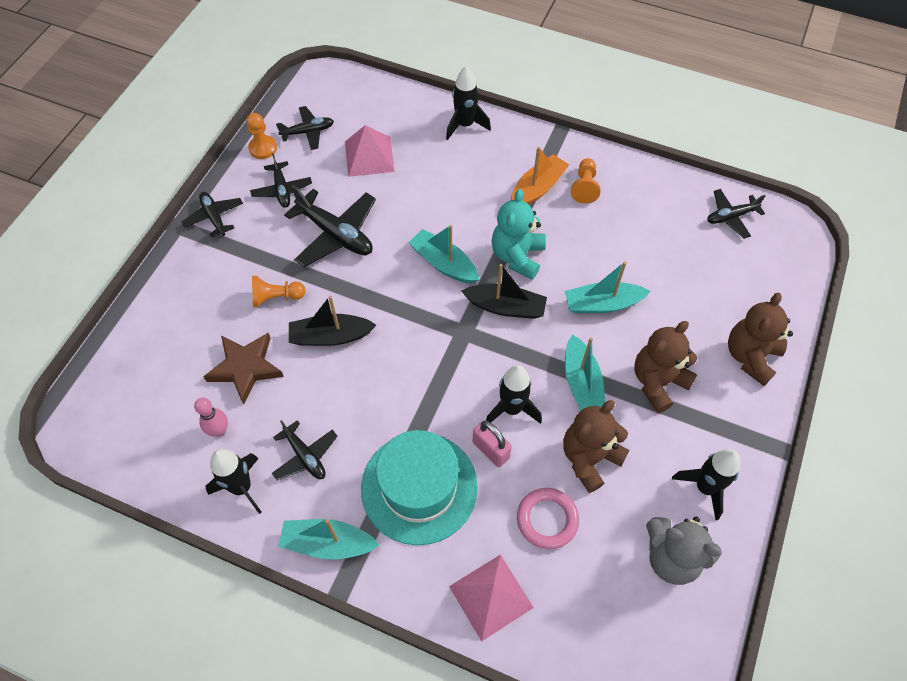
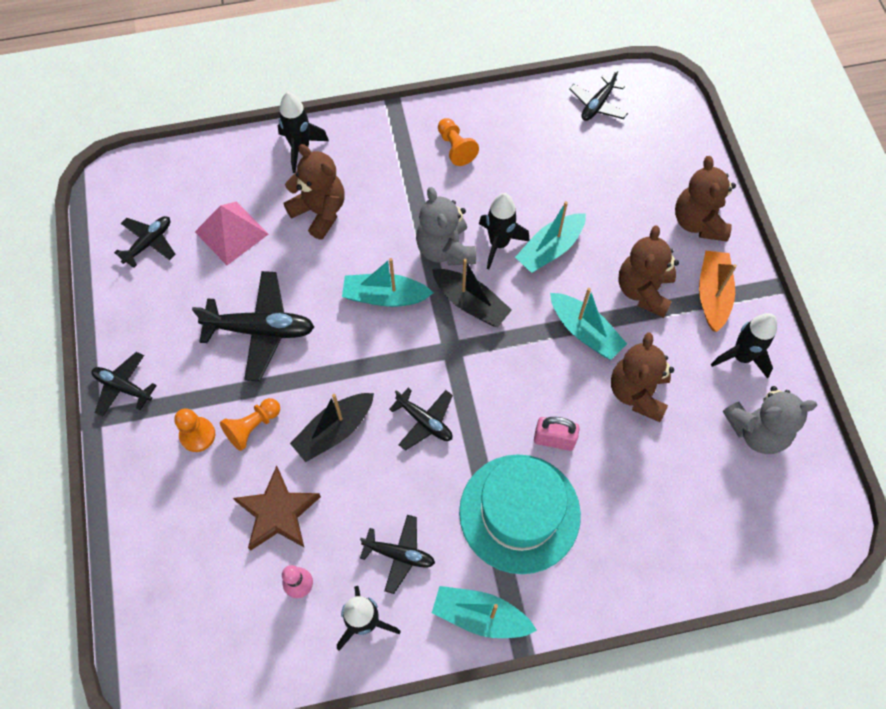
camera: 35 degrees left, 5 degrees up
(263, 148) = (115, 287): orange pawn -> orange pawn (197, 435)
(282, 190) = (170, 318): black plane -> black plane (424, 421)
(328, 543) = (480, 616): turquoise boat -> turquoise boat turned 45 degrees clockwise
(443, 176) = (320, 212): none -> brown teddy bear
(491, 596) = (646, 562): pink pyramid -> none
(505, 307) = (470, 303): black boat -> black boat turned 60 degrees clockwise
(512, 409) = (544, 392): black rocket -> black rocket (499, 244)
(517, 256) = (445, 249): turquoise teddy bear -> grey teddy bear
(537, 188) = (415, 173): orange boat -> orange boat (712, 294)
(547, 519) = (642, 467): pink ring -> none

